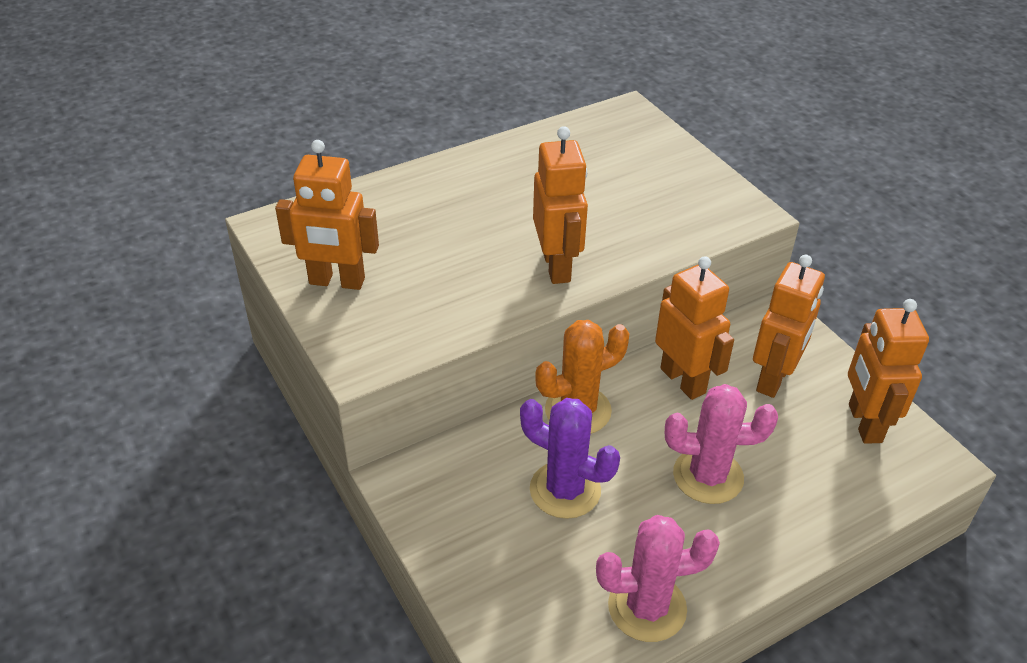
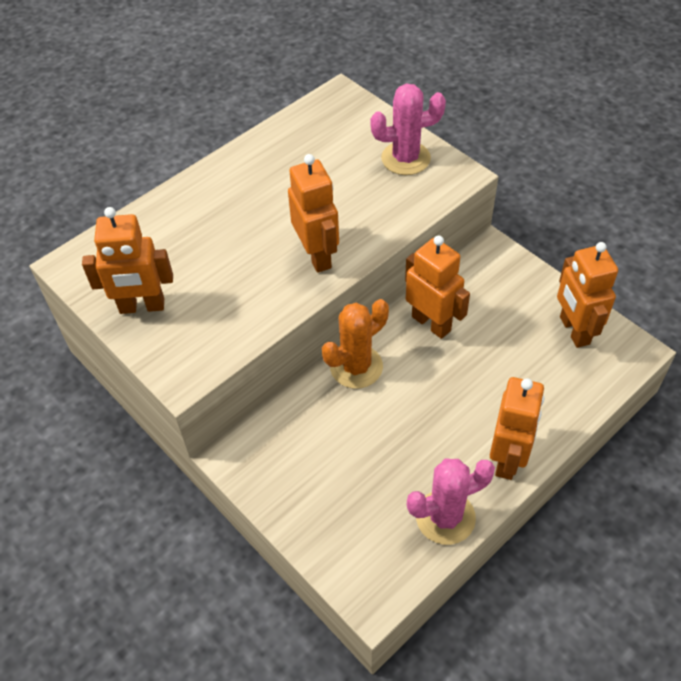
camera: 10 degrees left, 10 degrees up
(565, 490) = (362, 436): purple cactus -> none
(708, 476) = (467, 400): pink cactus -> pink cactus (405, 158)
(774, 379) = (500, 307): orange robot -> orange robot (508, 459)

